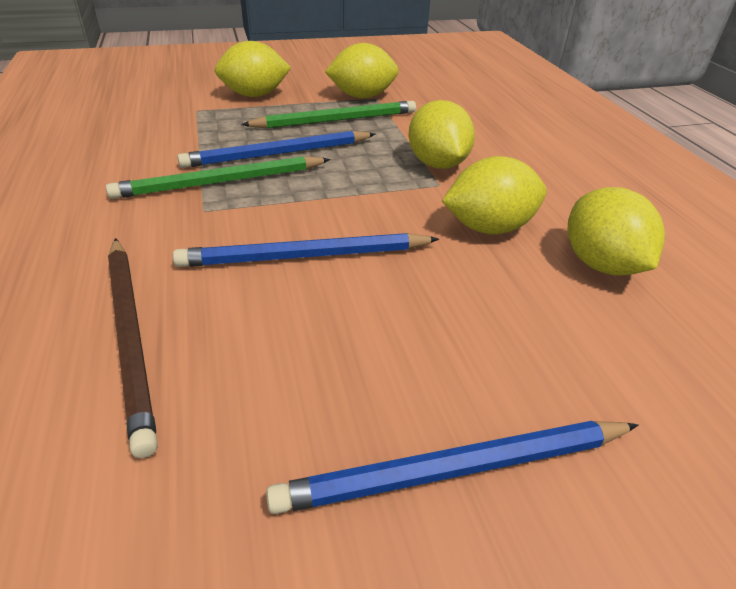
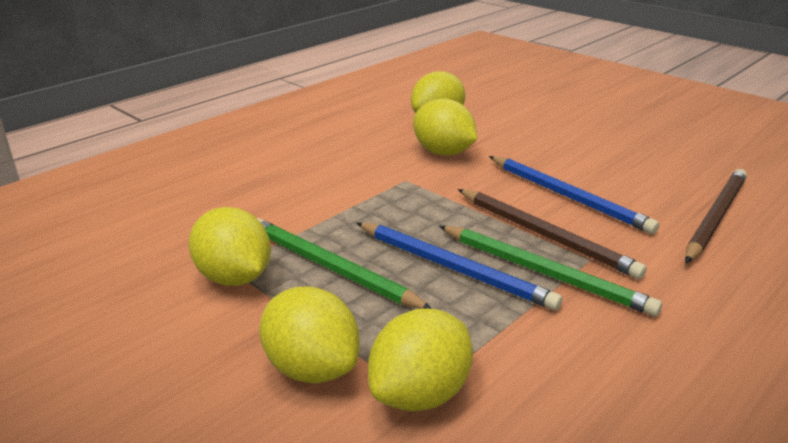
camera: 120 degrees left, 10 degrees down
(262, 207) = (545, 235): none -> brown pencil
(437, 164) = (371, 189): yellow lemon -> yellow lemon (420, 394)
(455, 470) = (624, 127): blue pencil -> none

